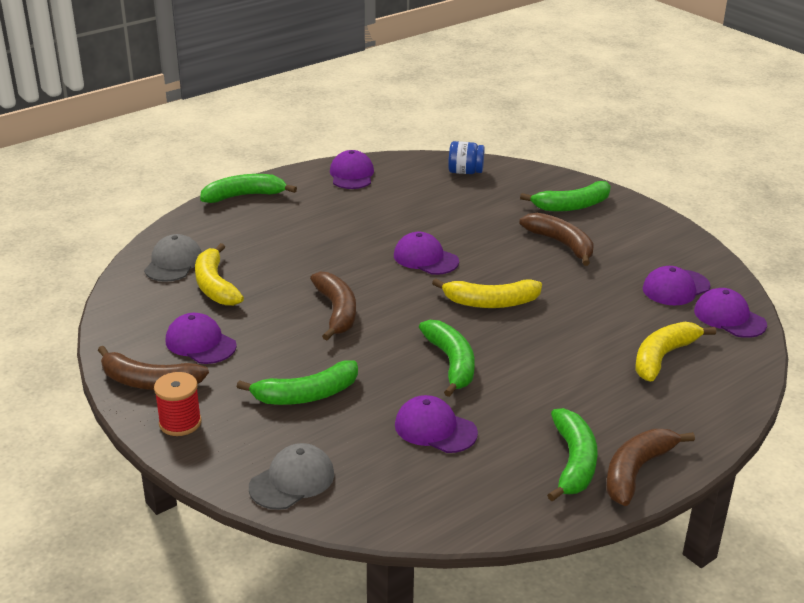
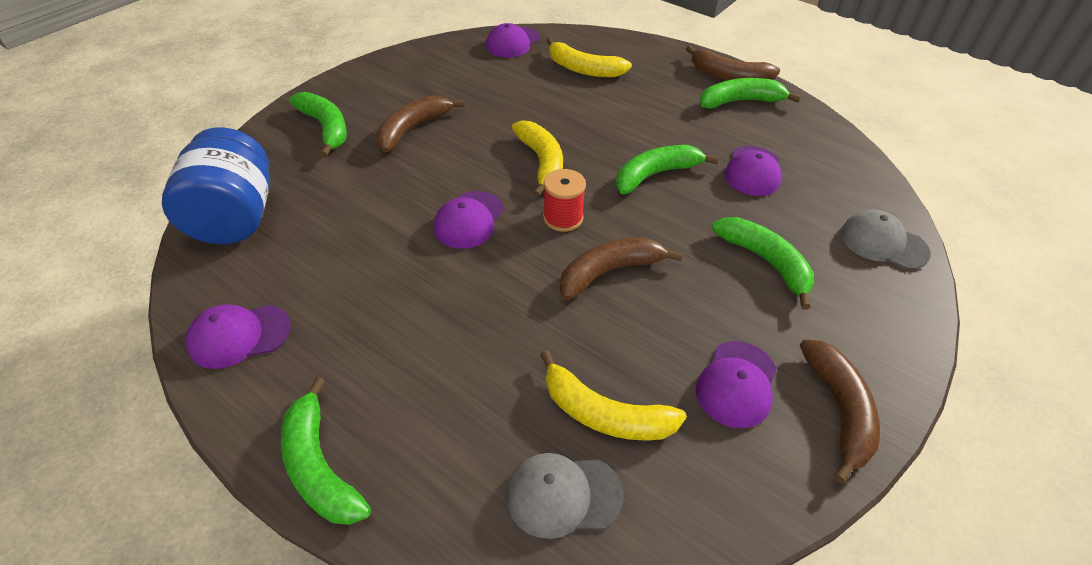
camera: 105 degrees left, 15 degrees up
(180, 423) = (879, 352): red spool -> red spool (563, 218)
(215, 285) = (604, 413): yellow banana -> yellow banana turned 60 degrees clockwise
(465, 172) = (235, 218): blue jar -> blue jar, size x1.94
(675, 288) = (476, 66): purple cap -> none

